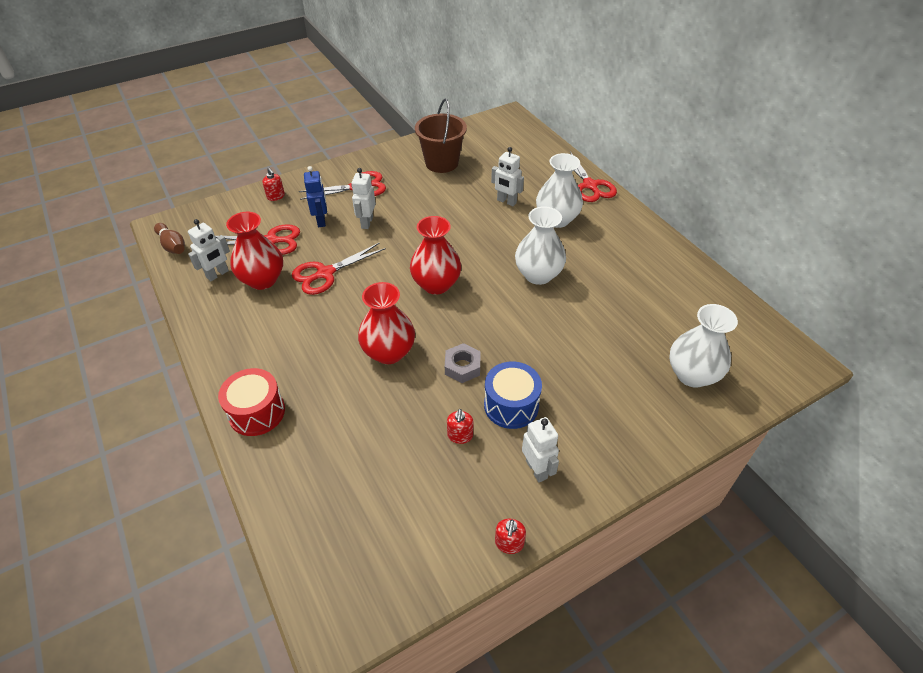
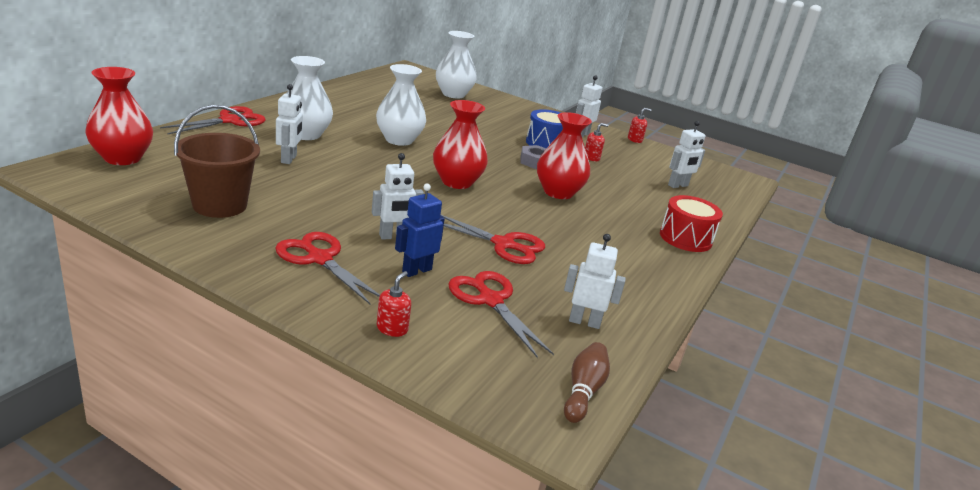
camera: 125 degrees left, 20 degrees down
(263, 280) = (555, 284): red vase -> red vase (122, 158)
(355, 495) = (678, 185): none -> white robot

